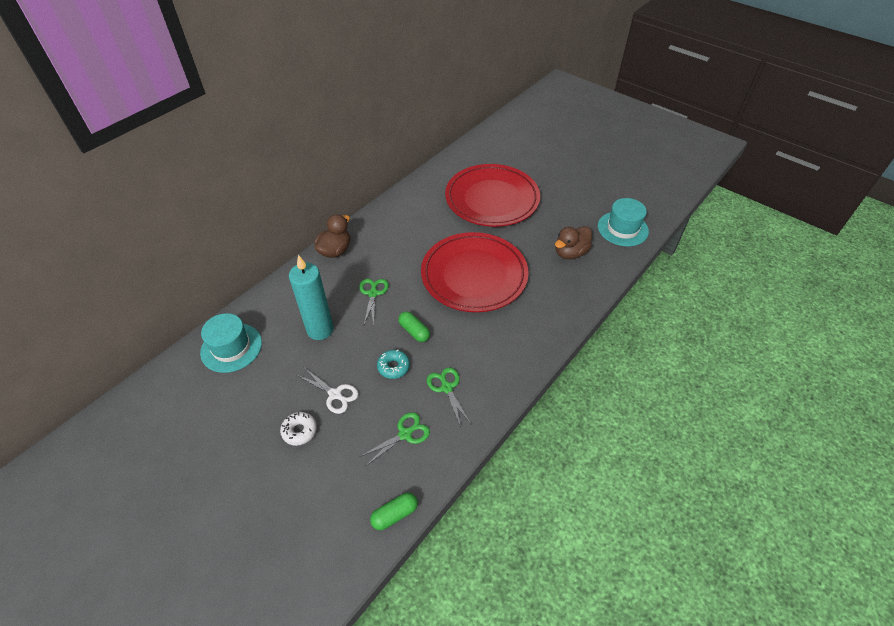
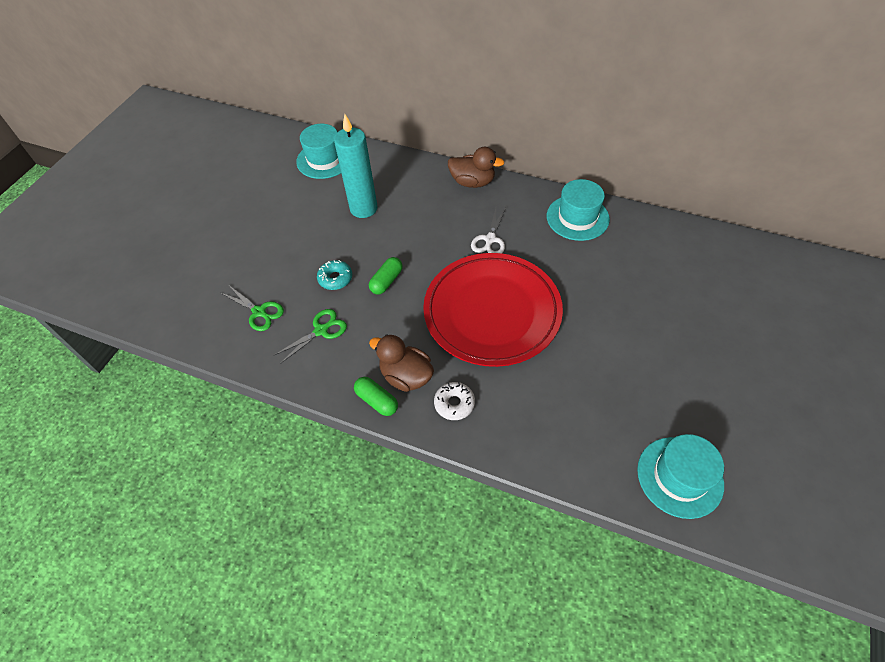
camera: 75 degrees right, 5 degrees up
(299, 431) = (249, 235): white donut -> white donut (454, 403)
(335, 394) = (292, 245): white scissors -> white scissors (490, 239)
(373, 293) = (425, 231): green scissors -> none
(395, 514) = (175, 330): green capsule -> green capsule (377, 401)
(408, 206) = (577, 217): none -> turquoise hat
(492, 199) = (642, 295): red plate -> none
(570, 253) = (586, 411): brown duck -> brown duck (406, 376)

